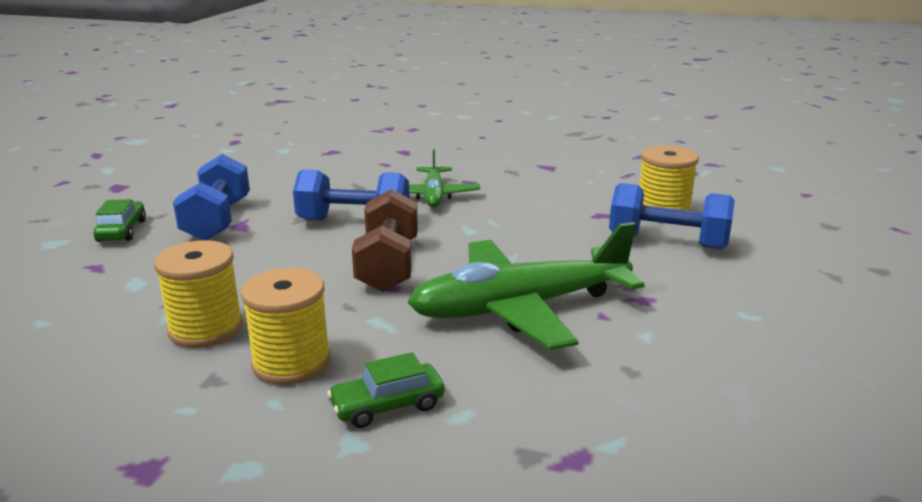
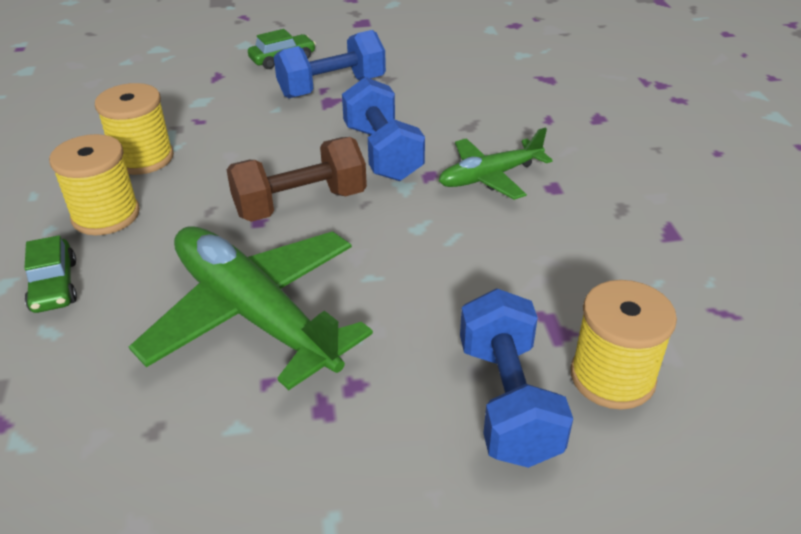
camera: 65 degrees right, 15 degrees up
(387, 406) = (54, 286): green car -> green car turned 150 degrees counterclockwise

